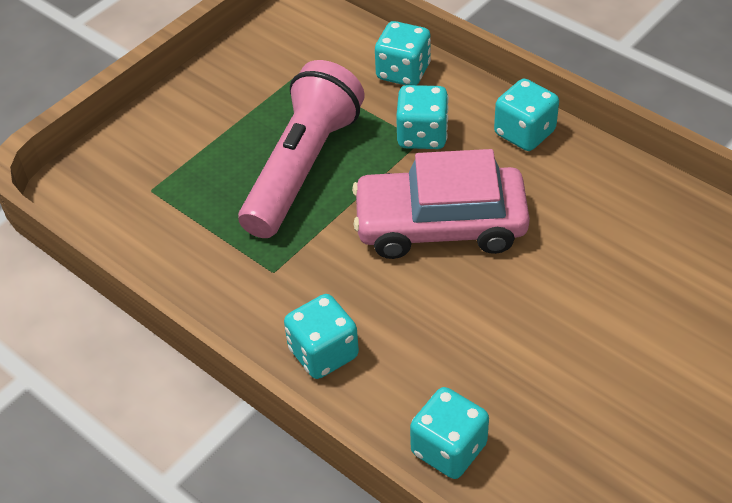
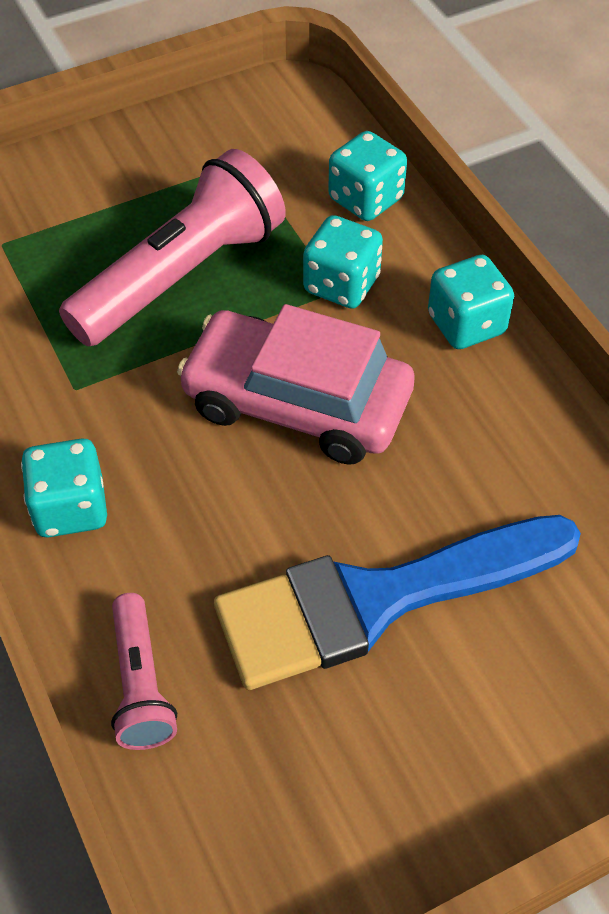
camera: 20 degrees right, 5 degrees up
(448, 449) = (141, 684): turquoise dice -> pink flashlight
(576, 332) = (379, 599): none -> blue brush

